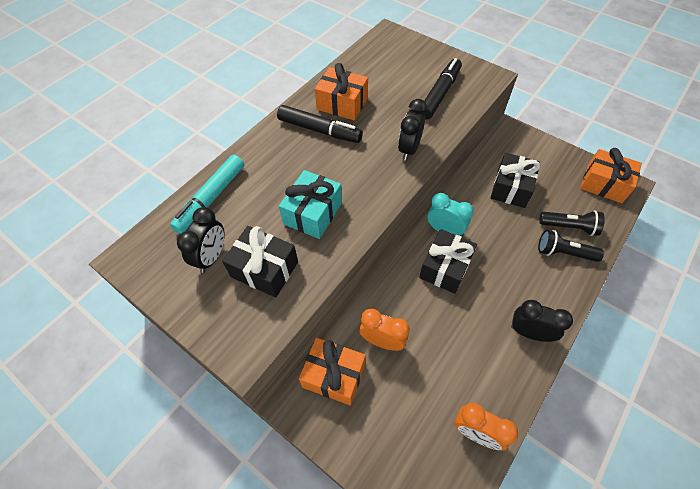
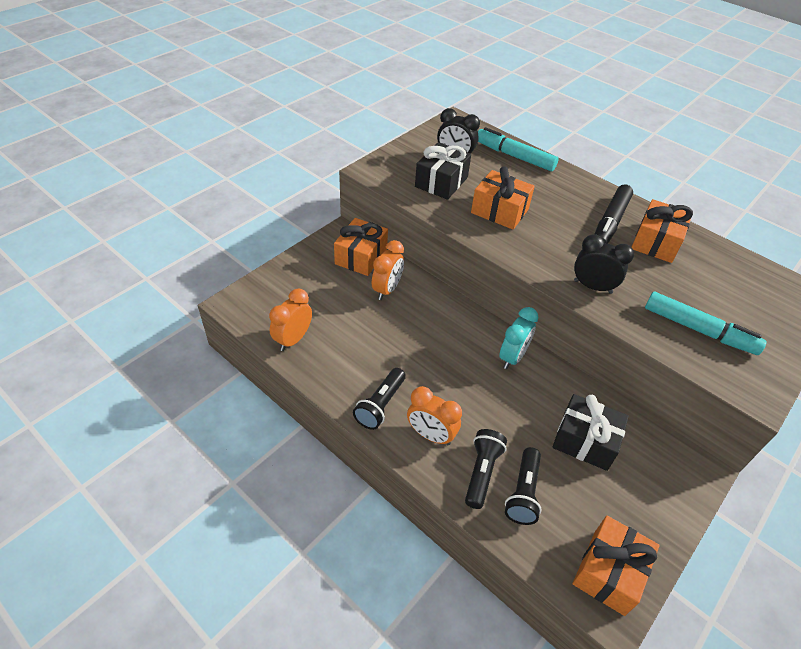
camera: 90 degrees right, 10 degrees down
(313, 213) = (499, 211): turquoise gift -> orange gift
(440, 94) = (699, 330): black marker -> turquoise marker
(445, 268) = (463, 348): black gift -> none
(529, 332) = (380, 405): black clock -> black flashlight
(544, 289) = (431, 435): none -> orange clock

